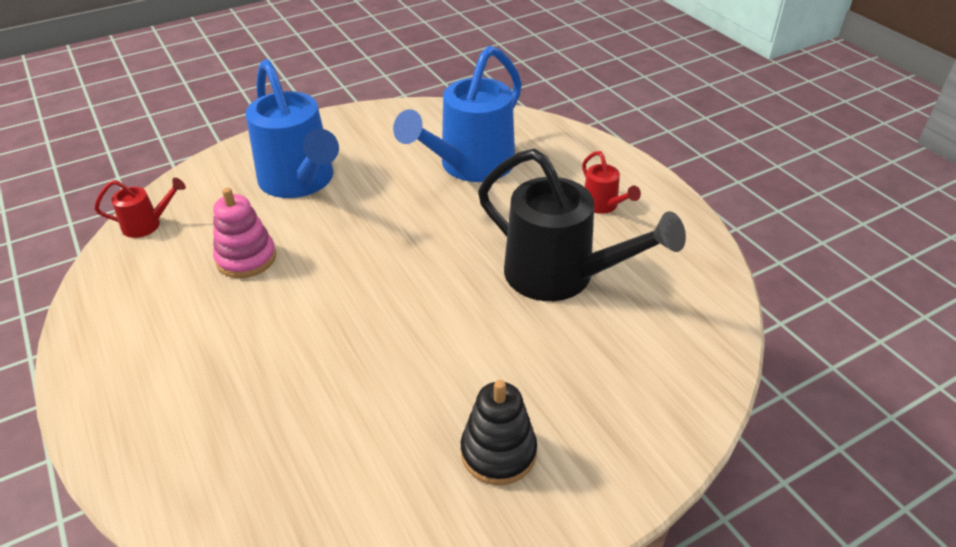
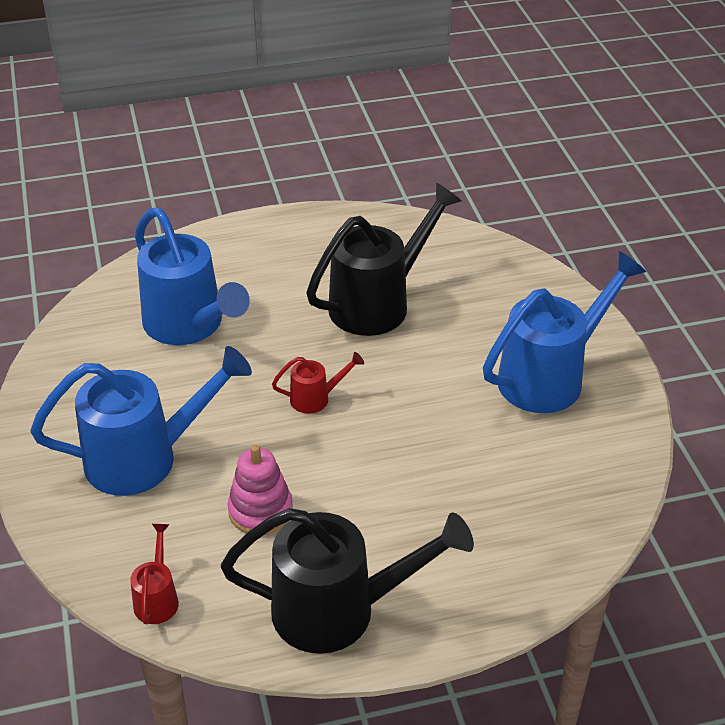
camera: 75 degrees left, 0 degrees up
(126, 334) = (340, 610): none -> black watering can
(498, 452) = (550, 376): black stacking toy -> blue watering can
(603, 206) = (297, 256): red watering can -> red watering can (316, 398)

